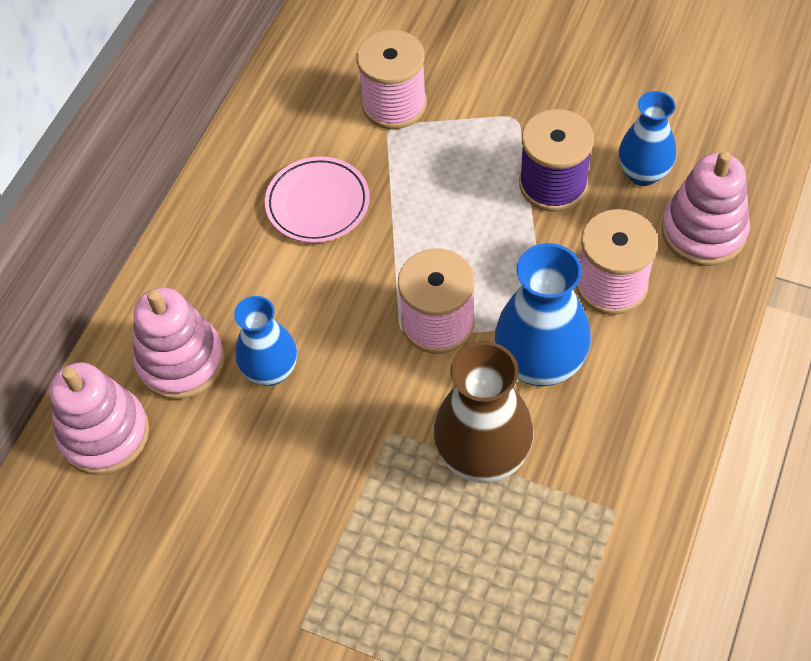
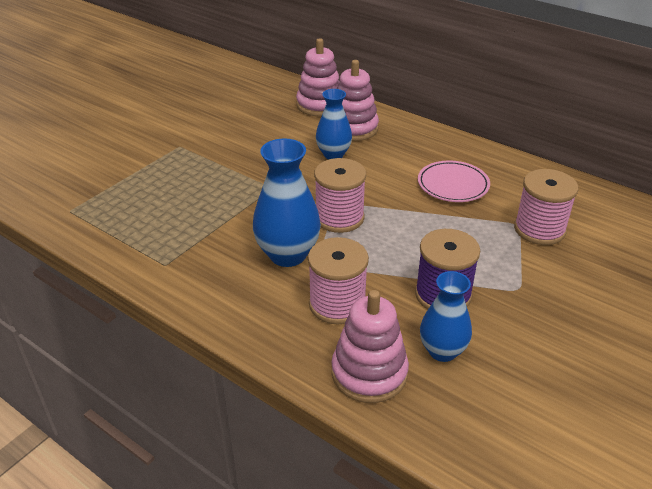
camera: 100 degrees right, 20 degrees down
(482, 456) = (236, 218): brown vase -> none

